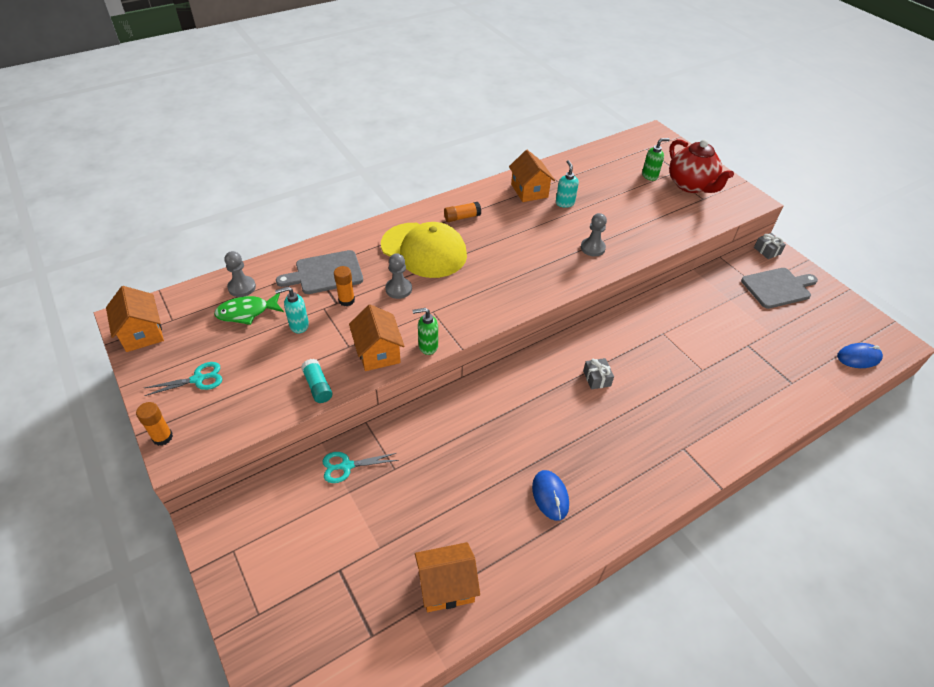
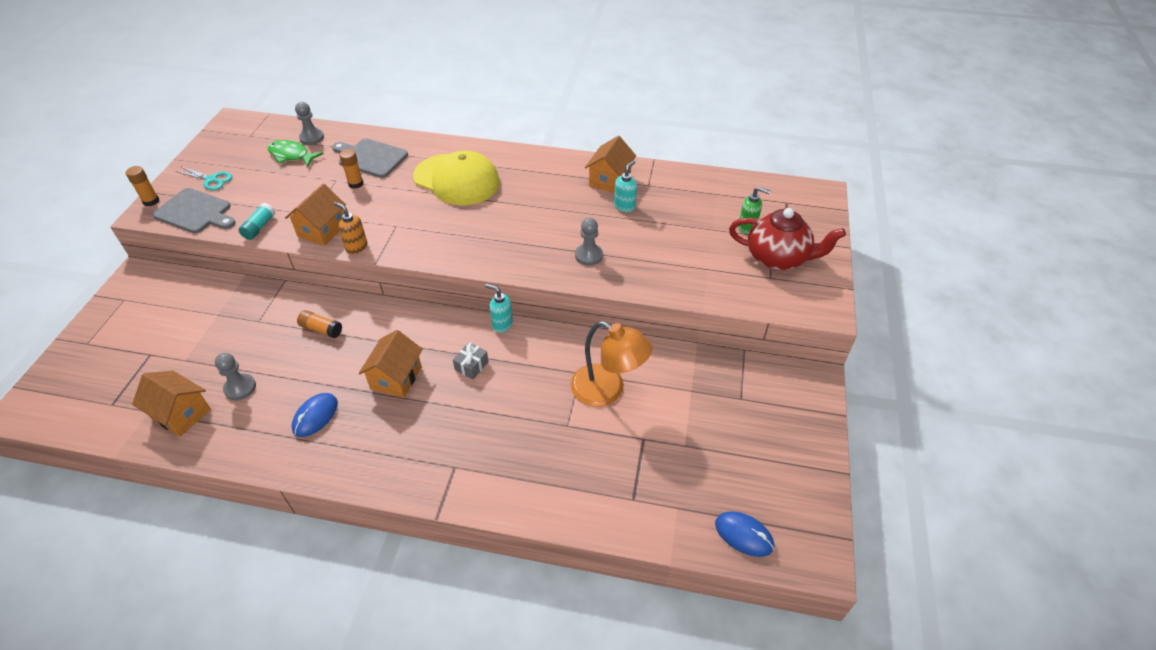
camera: 45 degrees right, 0 degrees up
(142, 333) = (225, 134): orange house -> orange house (396, 378)
(298, 325) = (305, 182): turquoise soap dispenser -> turquoise soap dispenser (502, 324)
(346, 466) = (237, 298): turquoise scissors -> none
(398, 289) = (398, 196): grey pawn -> grey pawn (240, 388)
(424, 250) = (457, 180): yellow cap -> yellow cap turned 45 degrees counterclockwise
(427, 346) = (356, 247): green soap dispenser -> orange soap dispenser
(462, 217) = (522, 171): orange glue stick -> orange glue stick (321, 329)
(690, 185) = (777, 259): red teapot -> red teapot turned 90 degrees counterclockwise
(692, 332) = (607, 390): none -> orange lamp
(767, 251) = (807, 377): grey gift -> none
(778, 288) = (761, 415): grey cutting board -> grey cutting board (195, 212)

